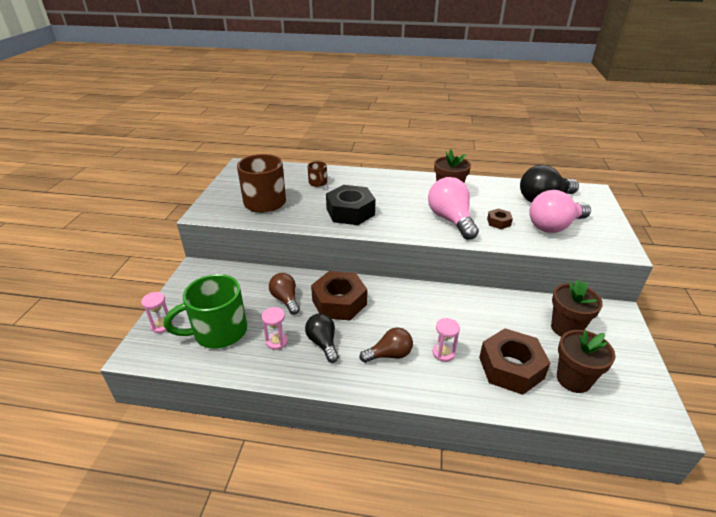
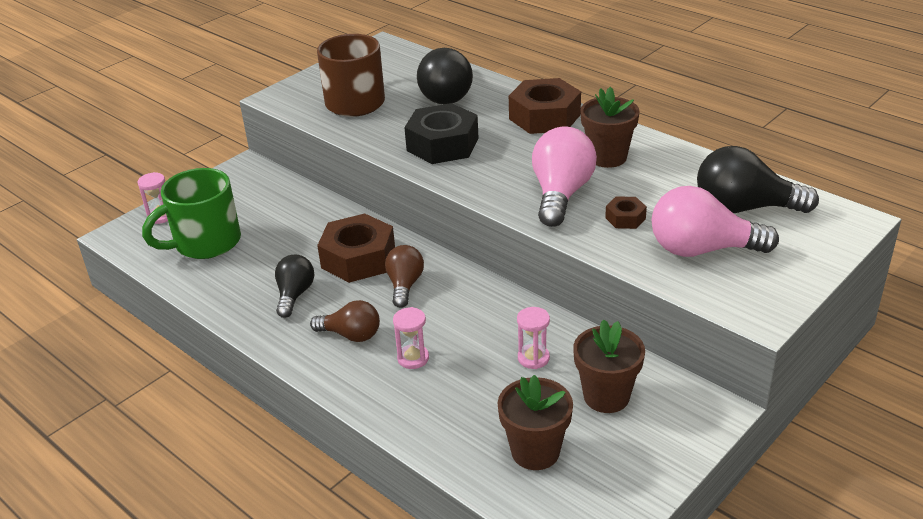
camera: 35 degrees right, 0 degrees up
(218, 332) = (205, 243): green mug -> green mug turned 45 degrees counterclockwise
(277, 341) = (251, 275): pink hourglass -> pink hourglass (533, 358)
(285, 299) = (304, 234): brown light bulb -> brown light bulb (404, 285)
(318, 183) = (447, 94): brown mug -> black light bulb
(511, 368) = (473, 406): brown nut -> brown nut (544, 117)

